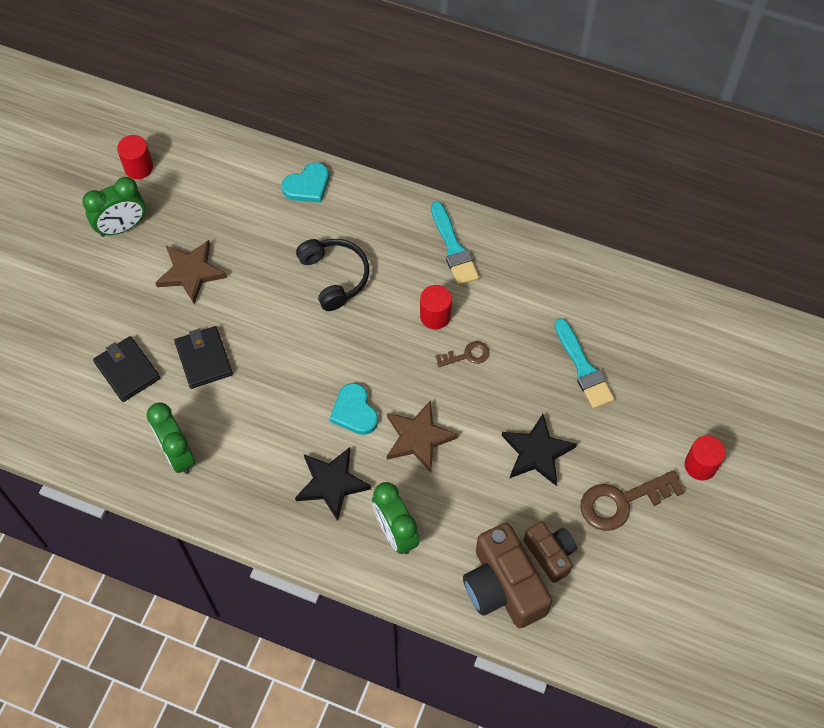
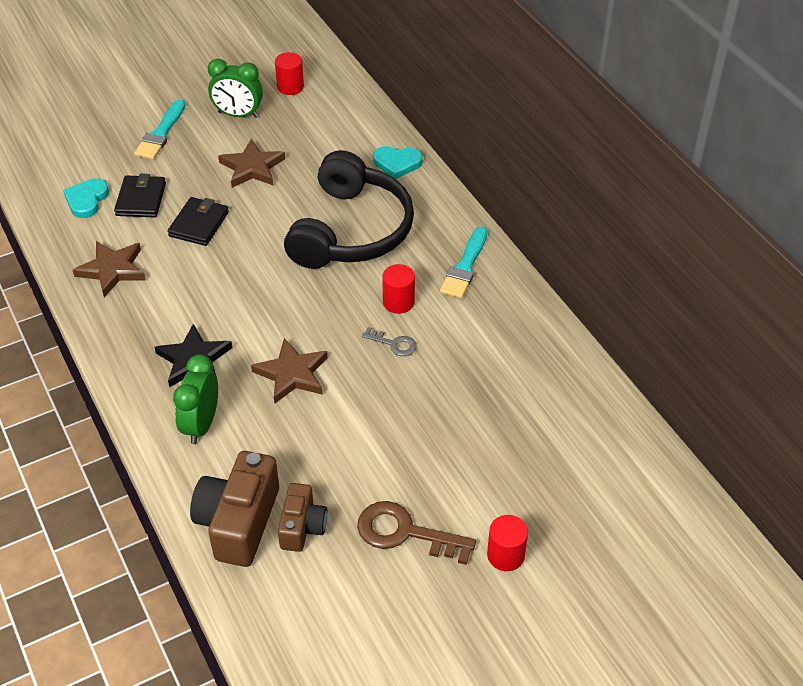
camera: 40 degrees right, 15 degrees down
(177, 454) = (112, 270): green clock -> brown star
(335, 276) = (351, 230): black headphones -> black headphones, size x1.80
(354, 411) = (265, 325): turquoise heart -> turquoise heart (86, 200)
(467, 355) = (394, 344): brown key -> grey key
(537, 452) = (374, 447): black star -> none
(583, 368) = (481, 414): turquoise brush -> turquoise brush (161, 134)

